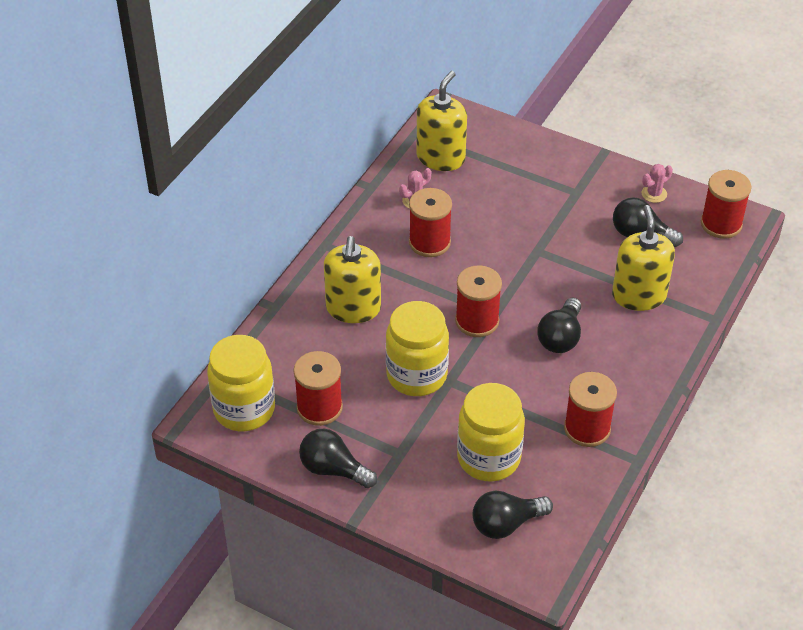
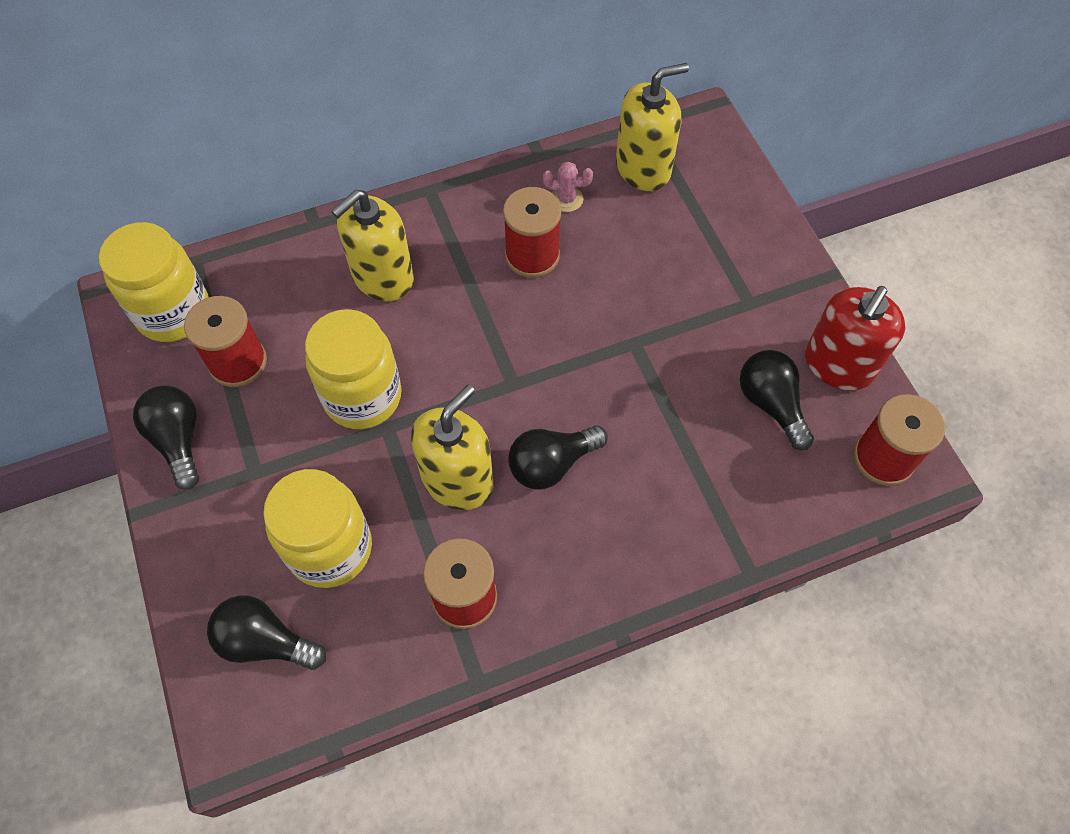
camera: 40 degrees right, 15 degrees up
(477, 321) = (485, 379): red spool -> none
(639, 295) = (691, 478): yellow soap dispenser -> yellow soap dispenser (457, 480)
(654, 194) = (839, 364): pink cactus -> red soap dispenser

